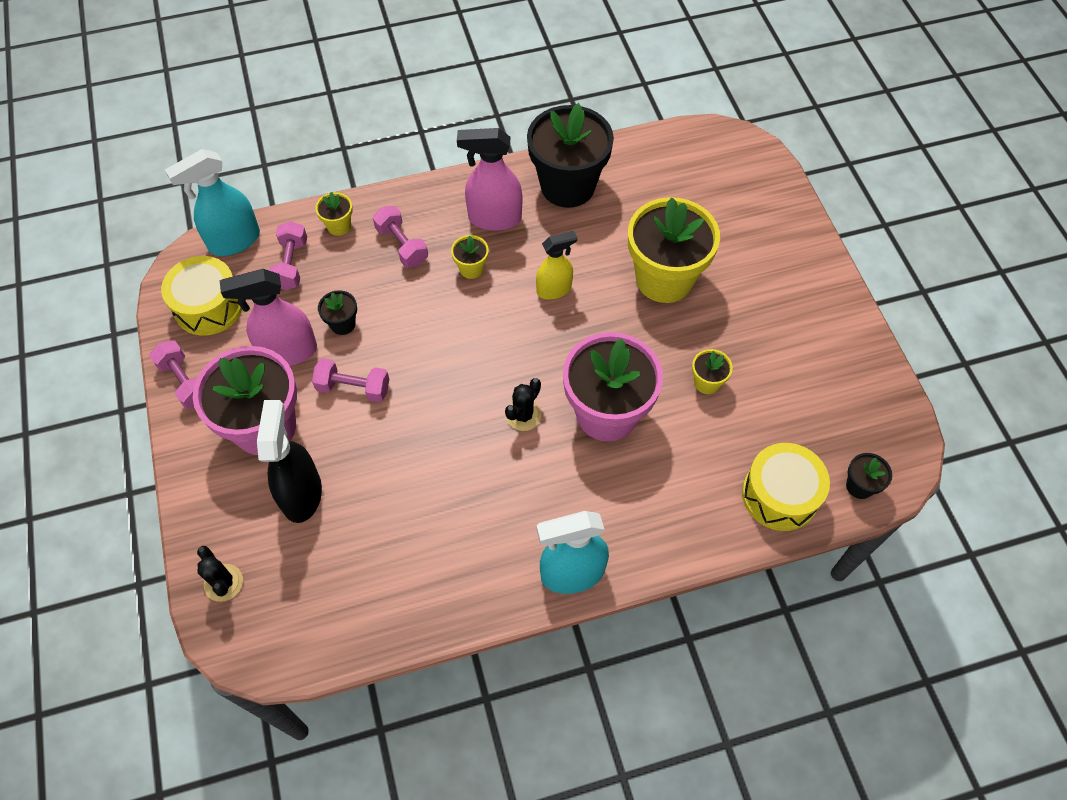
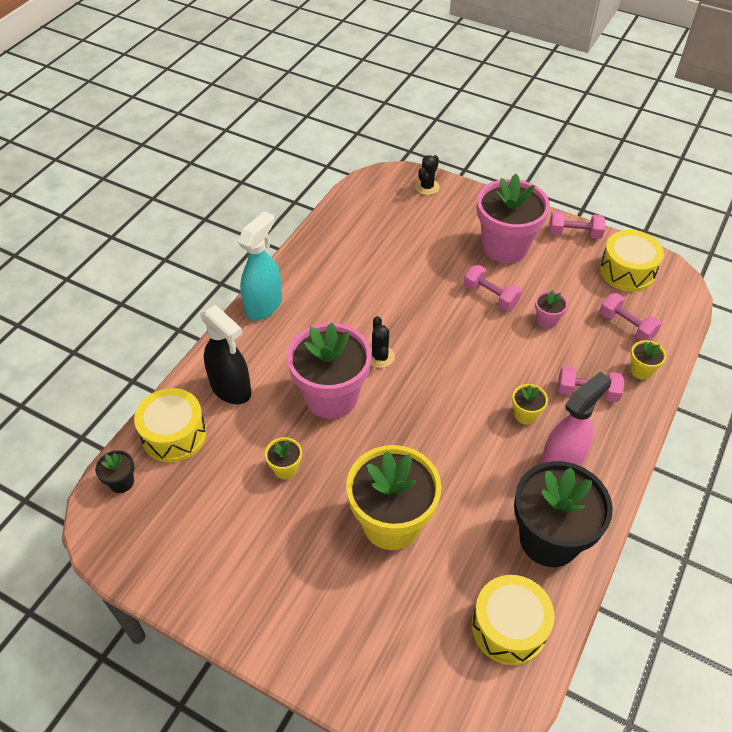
camera: 135 degrees right, 10 degrees down
(223, 583) = (427, 187): black cactus -> black cactus turned 75 degrees counterclockwise
(234, 241) = (677, 311): turquoise spray bottle -> none
(288, 352) = (550, 284): pink spray bottle -> none
(302, 494) = (444, 237): black spray bottle -> black spray bottle (231, 389)
(343, 324) = (546, 320): black flower pot -> pink flower pot
(353, 388) = (490, 296): pink dumbbell -> pink dumbbell turned 75 degrees clockwise
(554, 289) = (456, 447): yellow spray bottle -> none
(655, 166) = (509, 627): none -> yellow drum

